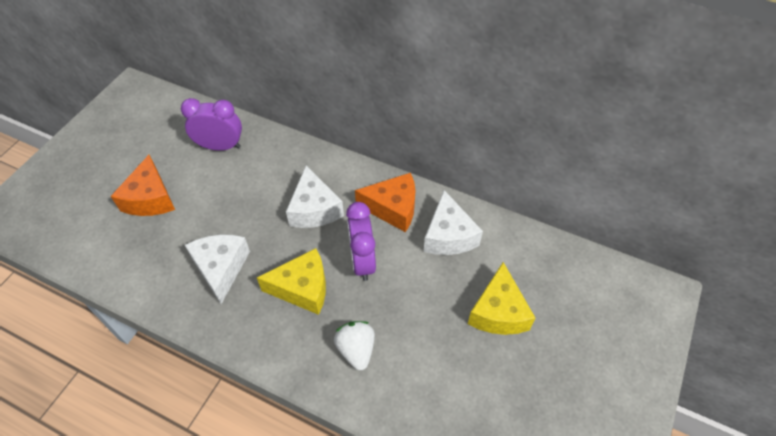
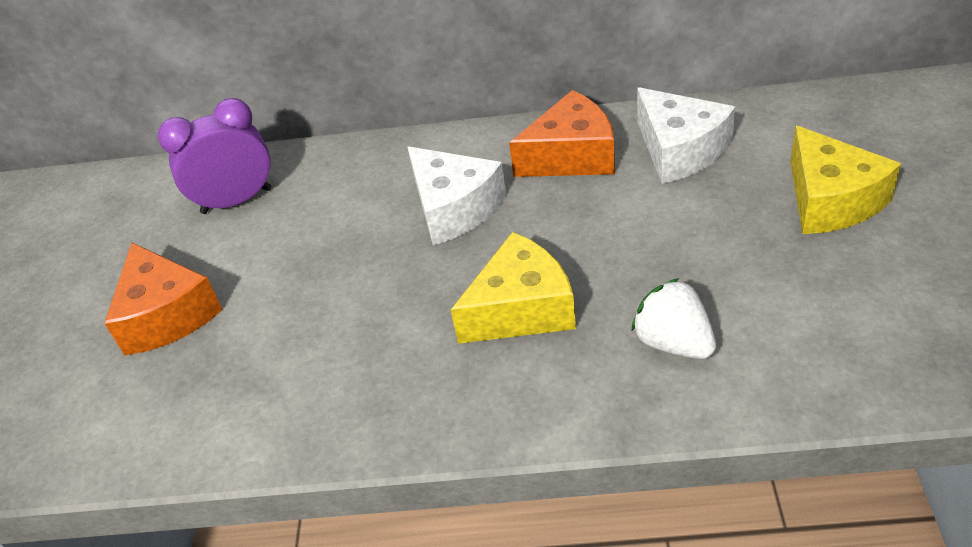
camera: 20 degrees left, 10 degrees down
(221, 268) = (366, 347): white cheese -> none
(362, 261) = (583, 234): purple clock -> none

